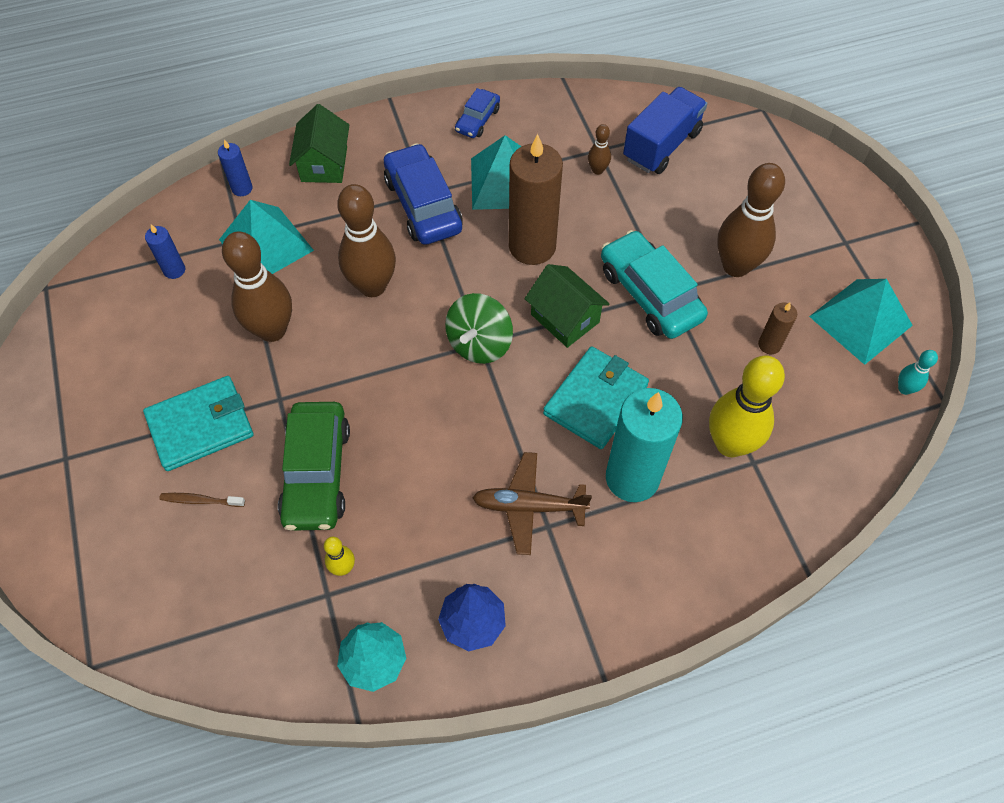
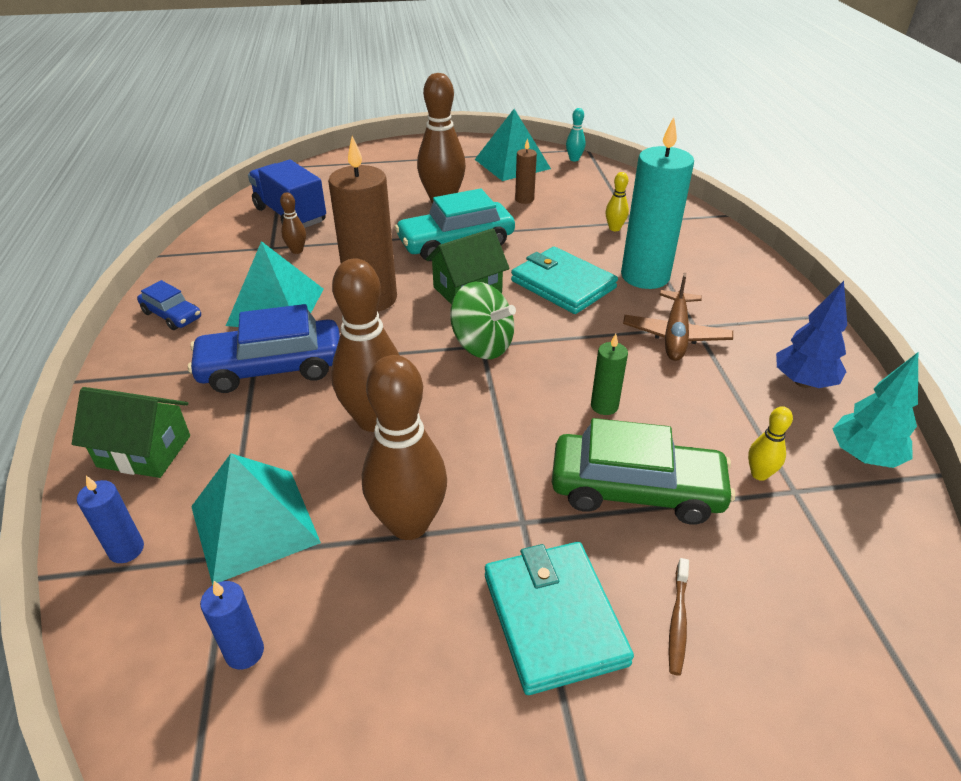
camera: 80 degrees left, 20 degrees down
(412, 446) = (604, 406): none -> green candle
(730, 444) = (614, 228): yellow bowling pin -> yellow bowling pin, size x0.45

